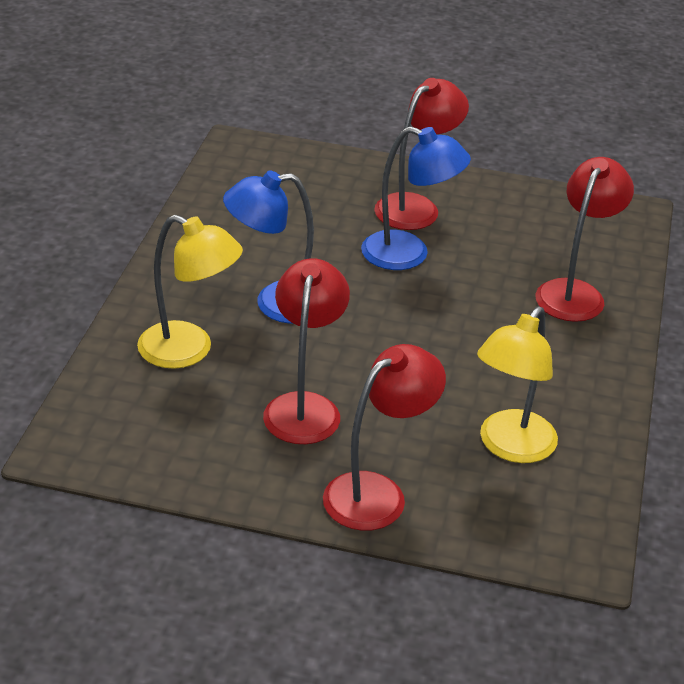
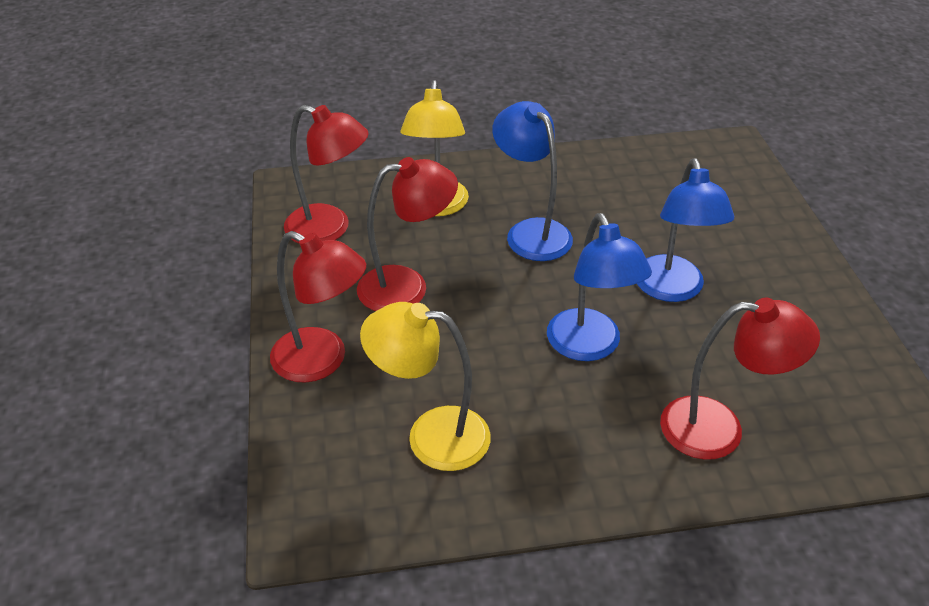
camera: 70 degrees right, 5 degrees up
(416, 206) = (754, 273): red lamp -> red lamp (329, 229)
(452, 323) = (589, 347): none -> blue lamp

